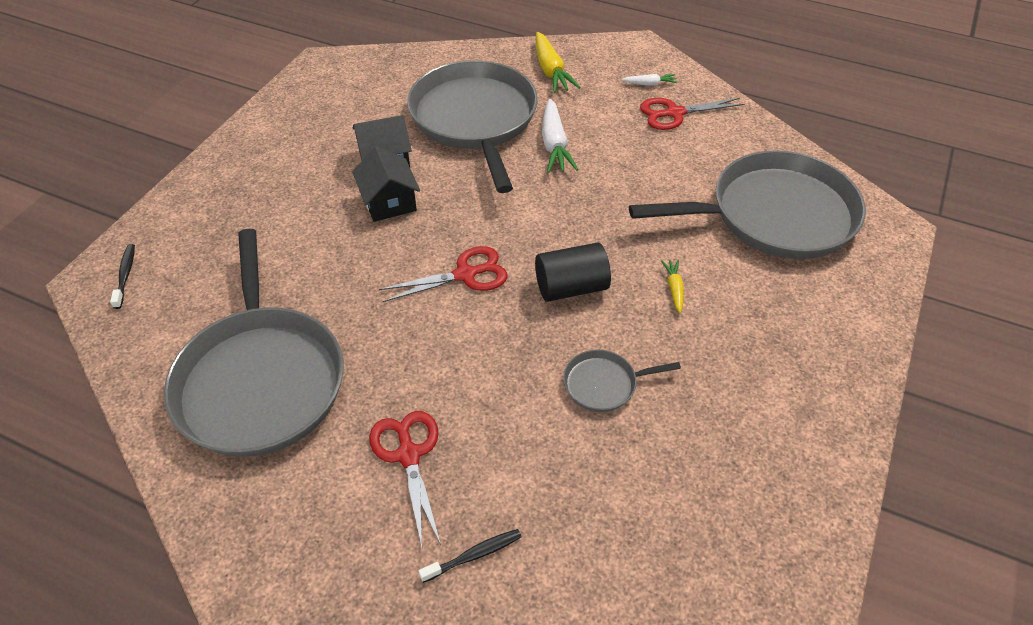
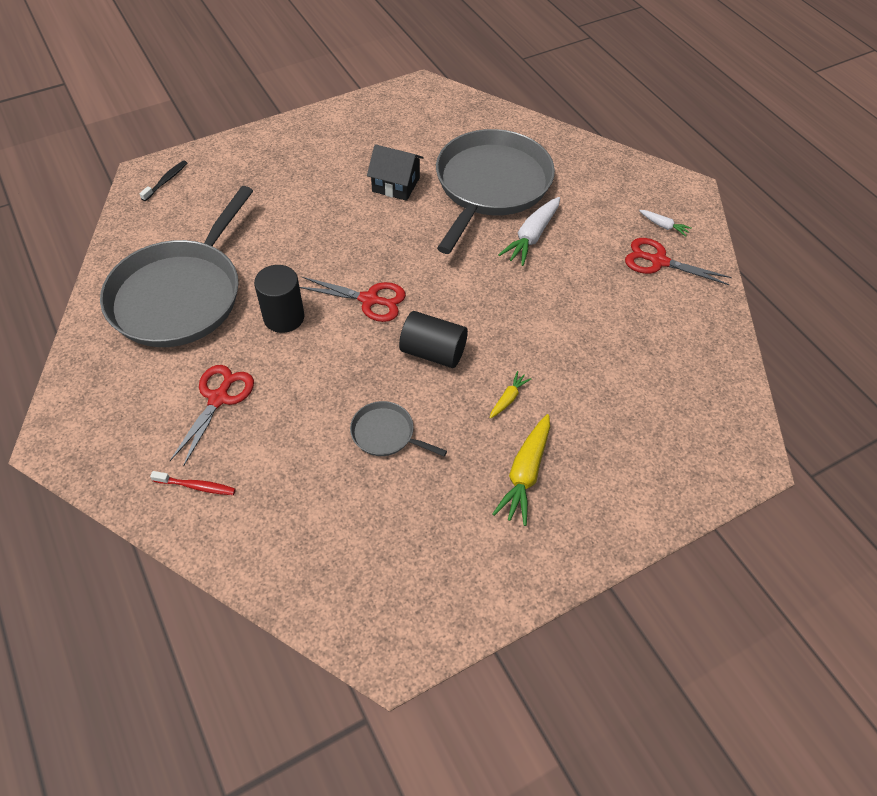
camera: 35 degrees right, 5 degrees up
(389, 202) = (369, 218): black house -> none
(397, 338) = (284, 317): none -> black cylinder
(474, 555) = (197, 486): black toothbrush -> red toothbrush
(551, 71) = (590, 175): yellow carrot -> yellow carrot (525, 474)
(774, 215) = (653, 390): grey pan -> none

